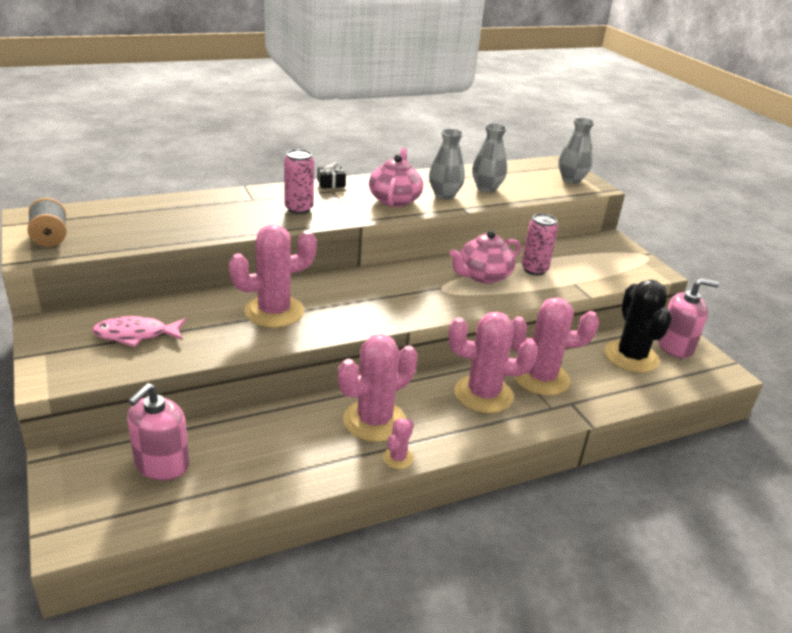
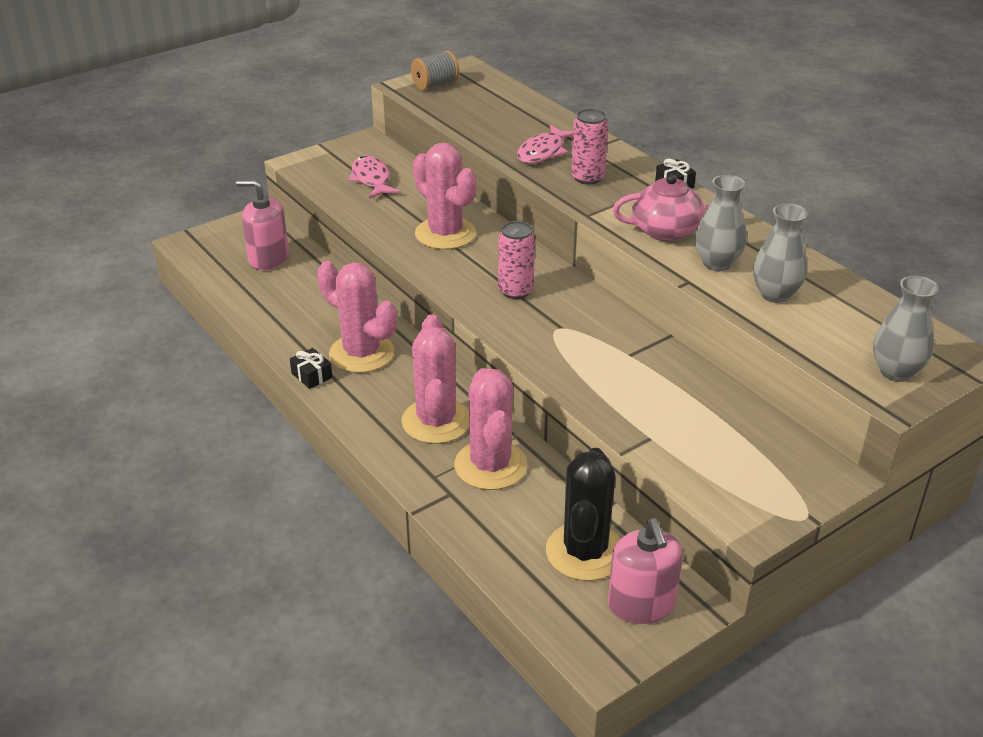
camera: 80 degrees right, 5 degrees up
(241, 216) = (543, 152): none -> pink fish
(398, 458) = (312, 375): pink cactus -> black gift
(483, 276) = (613, 356): pink teapot -> none
(534, 269) = (663, 399): pink can -> pink can (515, 291)
(631, 357) = (585, 552): black cactus -> black cactus turned 60 degrees counterclockwise

